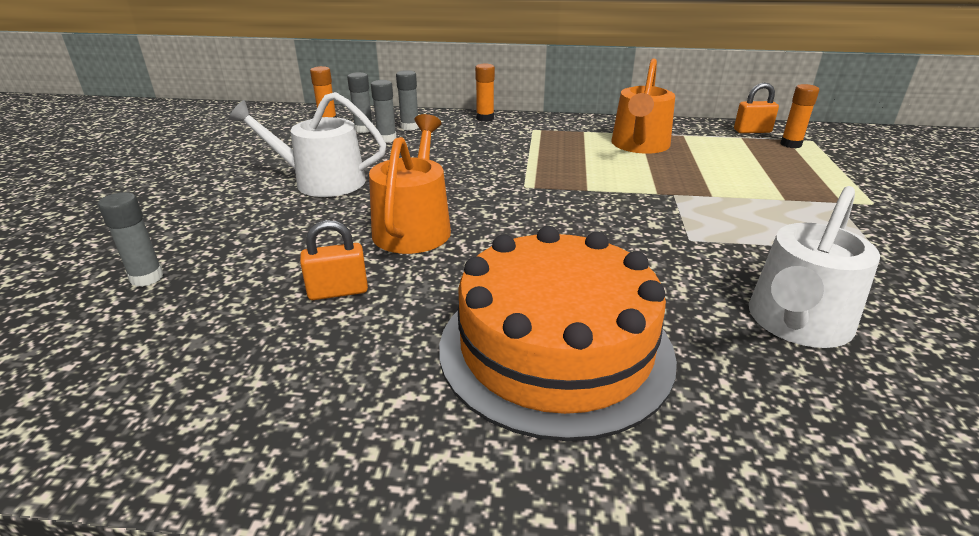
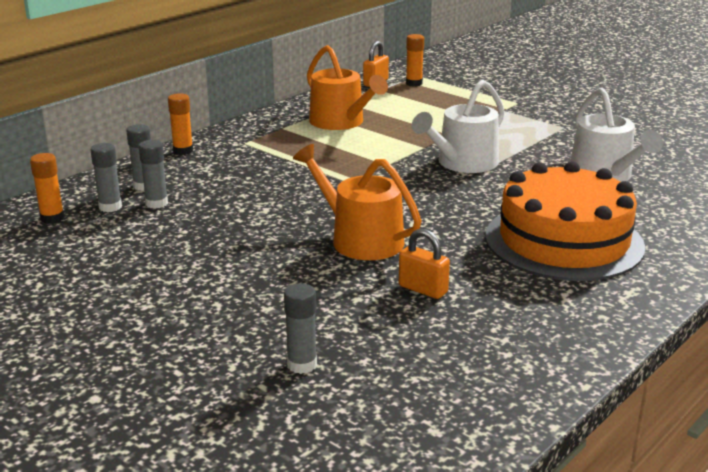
camera: 55 degrees left, 5 degrees down
(321, 181) = (212, 254): white watering can -> white watering can (462, 163)
(338, 291) = (423, 289): orange padlock -> orange padlock turned 75 degrees counterclockwise

